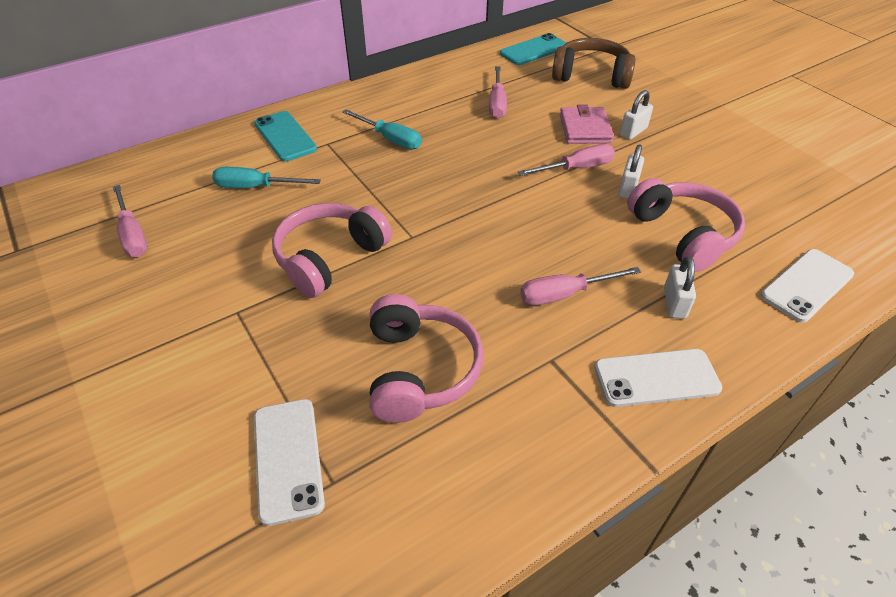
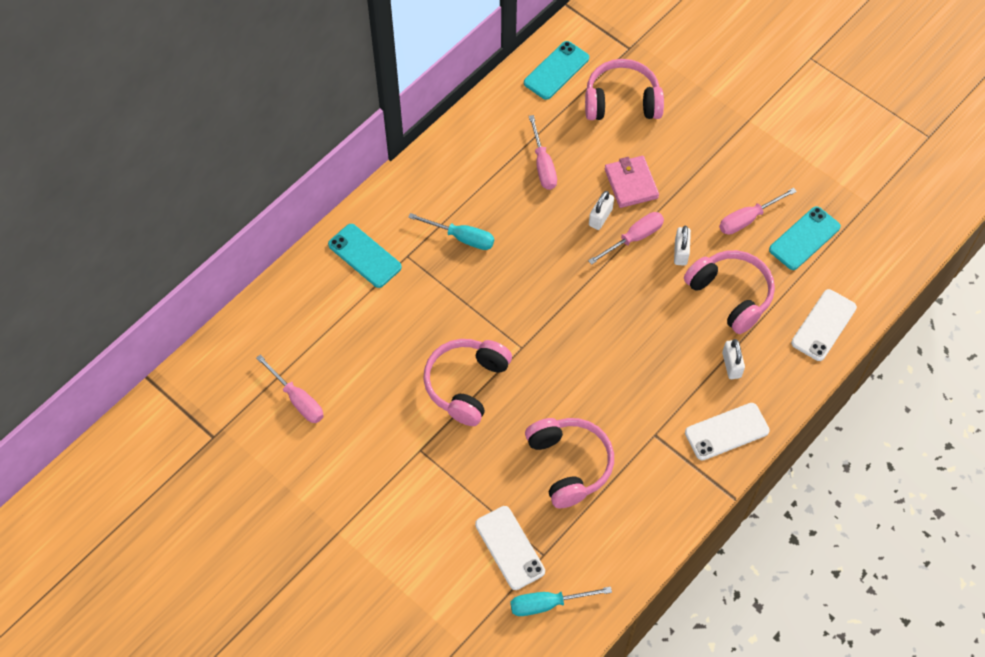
camera: 15 degrees left, 15 degrees up
(255, 187) = (370, 324): turquoise screwdriver -> turquoise screwdriver (548, 604)
(565, 294) = (652, 376): pink screwdriver -> pink screwdriver (747, 219)
(591, 75) = (622, 101): brown headphones -> pink headphones
(633, 132) = (674, 178): white padlock -> white padlock (600, 217)
(782, 200) = (804, 238): none -> turquoise phone

